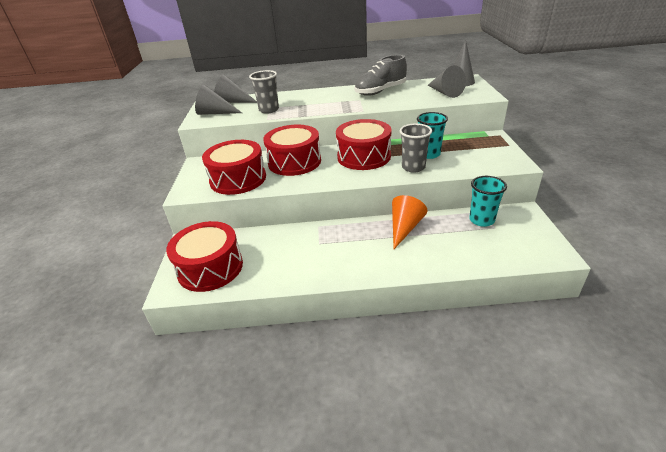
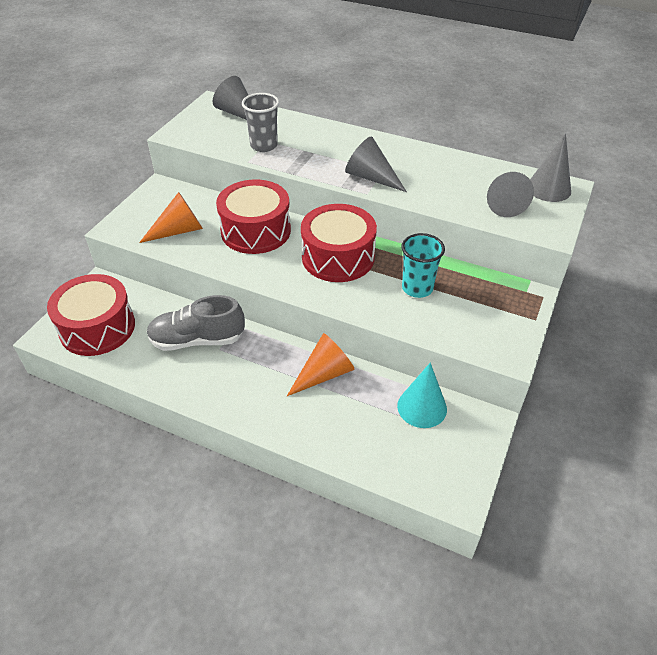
camera: 25 degrees right, 10 degrees up
(215, 113) = (204, 127): grey cone -> grey cone (371, 177)
(238, 179) = (179, 231): red drum -> orange cone
(380, 91) = (423, 165): grey shoe -> grey shoe (197, 340)
(413, 167) = (377, 301): grey cup -> none
(481, 220) = (422, 407): turquoise cup -> turquoise cone

